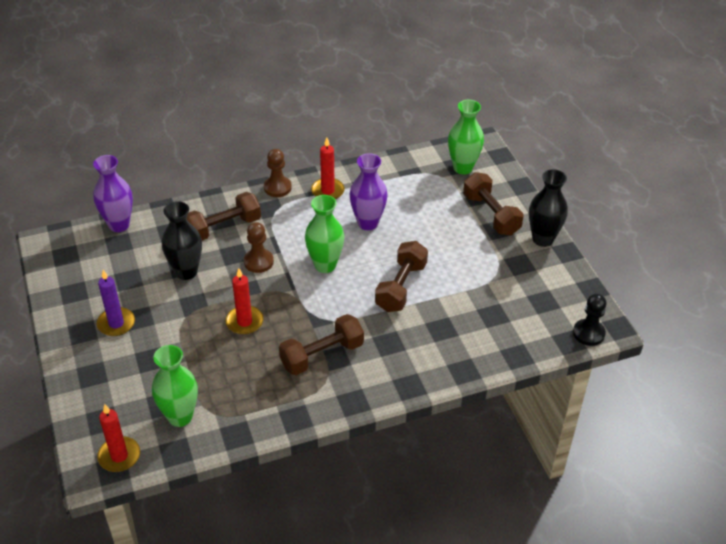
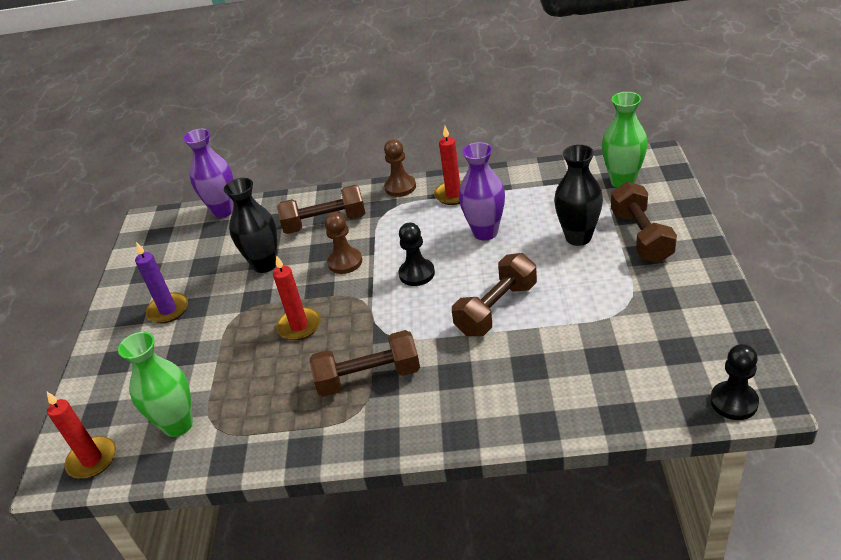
camera: 25 degrees right, 5 degrees down
(325, 265) = (417, 273): green vase -> black pawn
(542, 239) = (702, 271): black vase -> black vase (578, 237)

